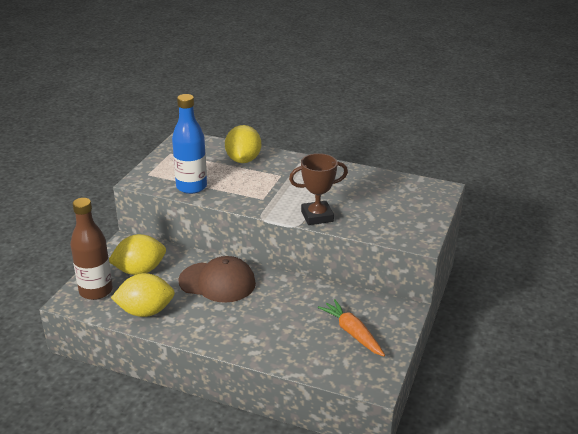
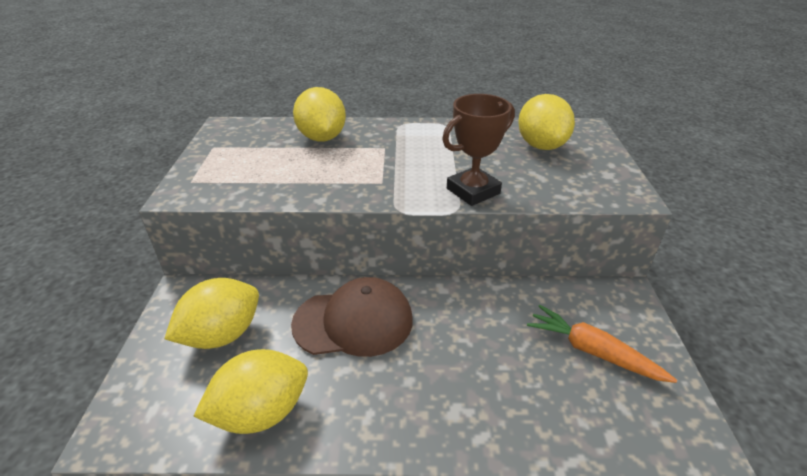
camera: 20 degrees left, 5 degrees up
(96, 291) = (157, 397): brown bottle -> none
(191, 187) = (268, 186): blue bottle -> none
(392, 196) = (541, 145): none -> yellow lemon

